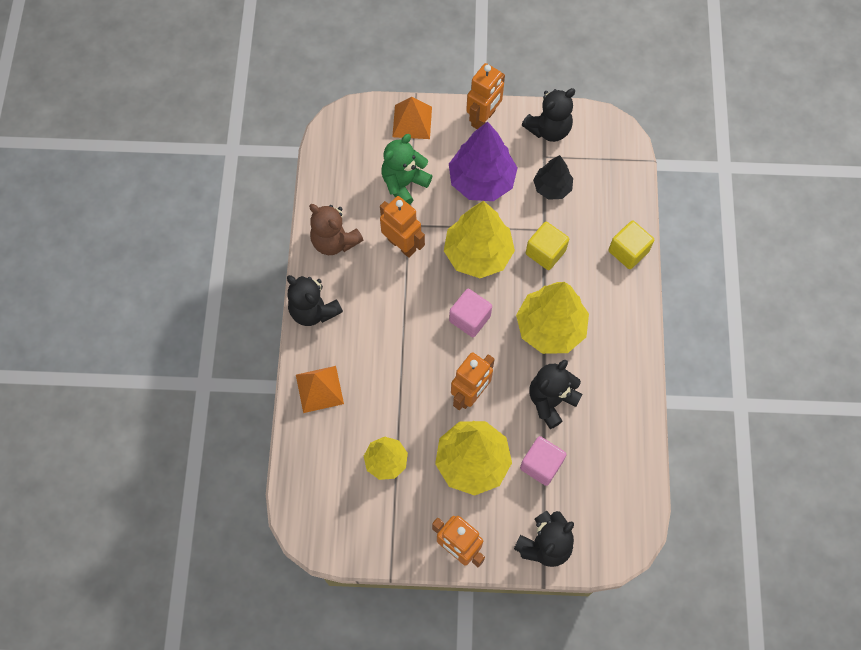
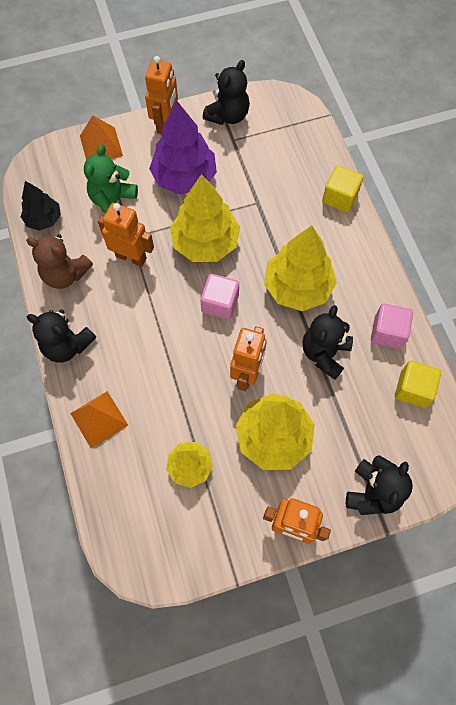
camera: 20 degrees left, 0 degrees up
(541, 465) = (339, 416): pink cube -> pink cube (387, 332)
(545, 252) = (266, 222): yellow cube -> yellow cube (413, 389)
(552, 187) = (250, 164): black tree -> black tree (44, 219)

